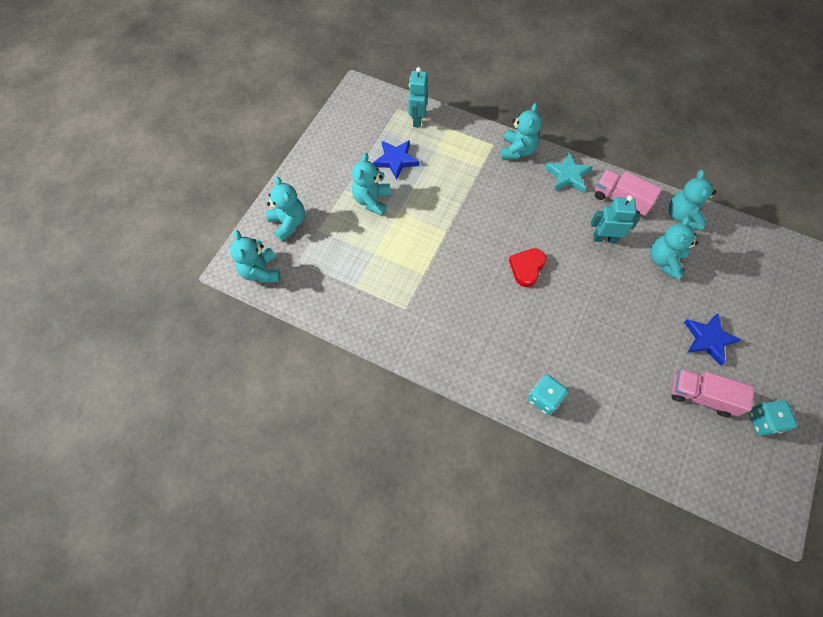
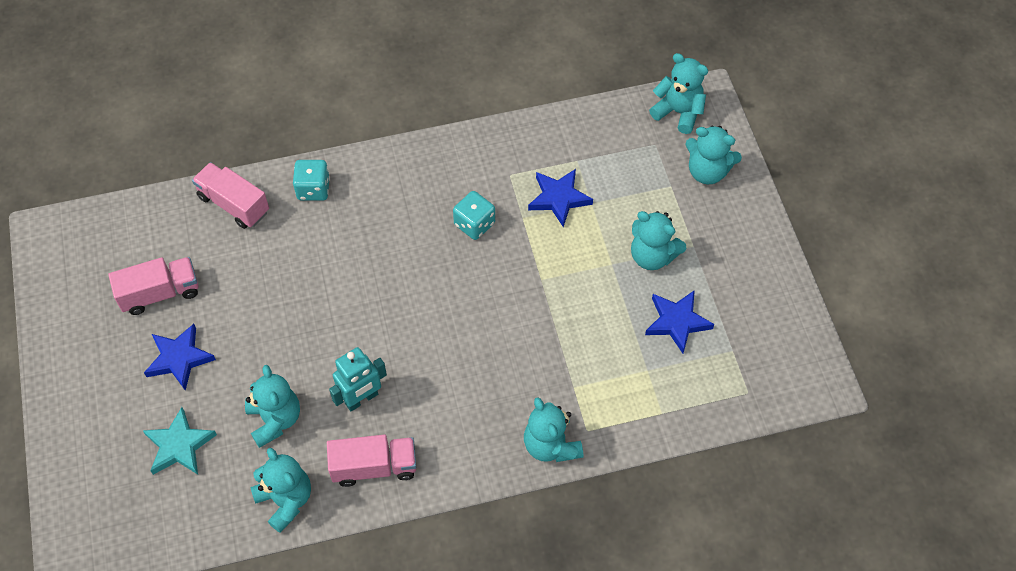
camera: 140 degrees right, 5 degrees down
(372, 200) = (652, 256): turquoise teddy bear -> turquoise teddy bear turned 150 degrees clockwise
(390, 271) = (559, 198): none -> blue star
(417, 119) = (709, 397): turquoise robot -> none
(526, 268) = (423, 301): red heart -> none
(567, 175) = (463, 455): turquoise star -> turquoise star (179, 445)
(610, 430) = (234, 204): none -> pink truck
(763, 421) = (86, 311): turquoise dice -> turquoise dice (474, 224)

